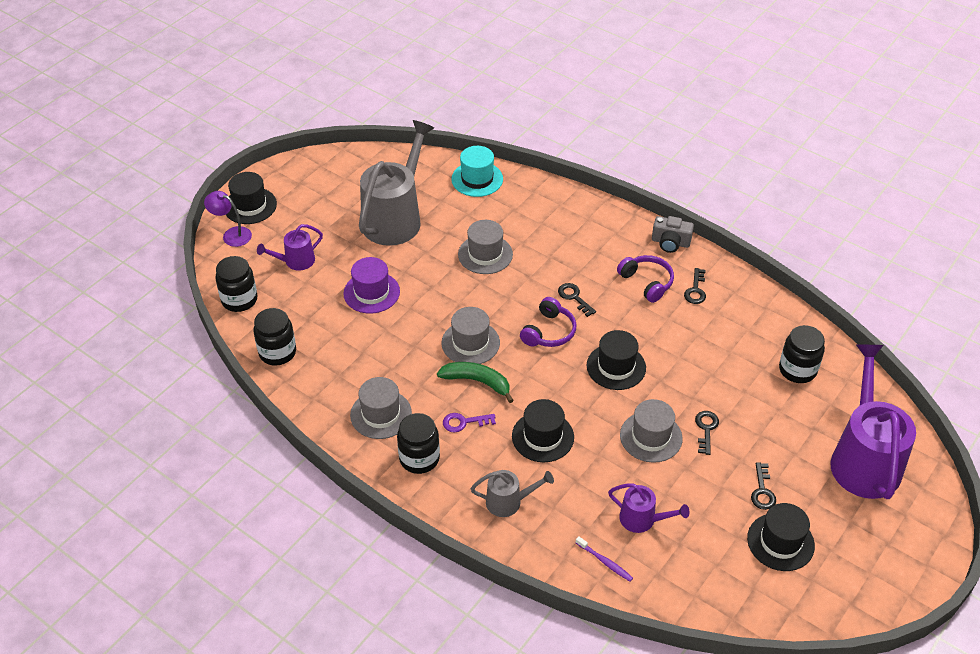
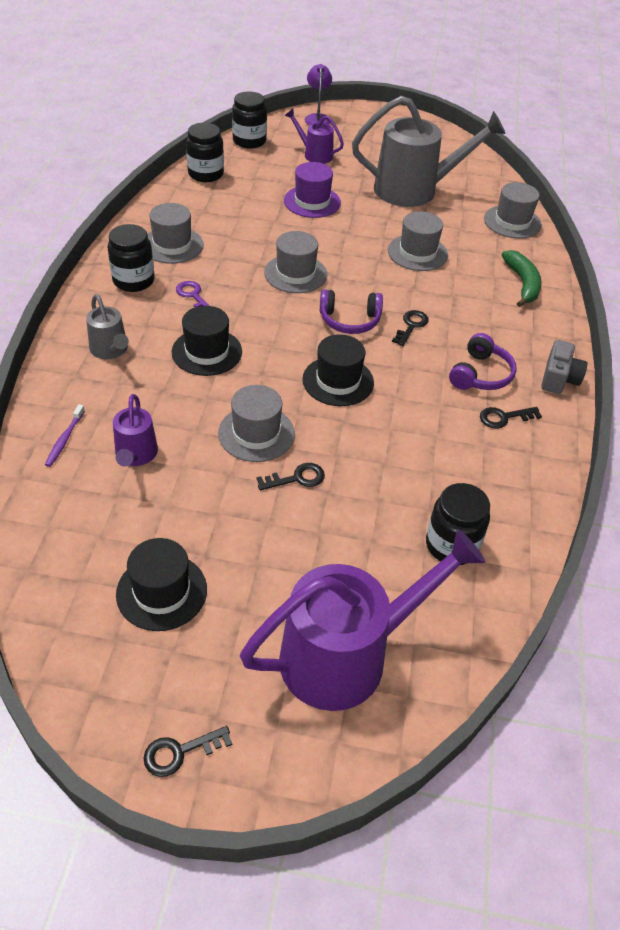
camera: 60 degrees right, 0 degrees up
(250, 206) = (357, 117): black hat -> none
(477, 179) = (512, 222): turquoise hat -> grey hat
(477, 382) = (249, 291): green banana -> green banana (522, 284)
(670, 242) = (559, 378): grey camera -> grey camera turned 150 degrees counterclockwise
(762, 491) = (232, 554): black key -> black key (180, 752)

